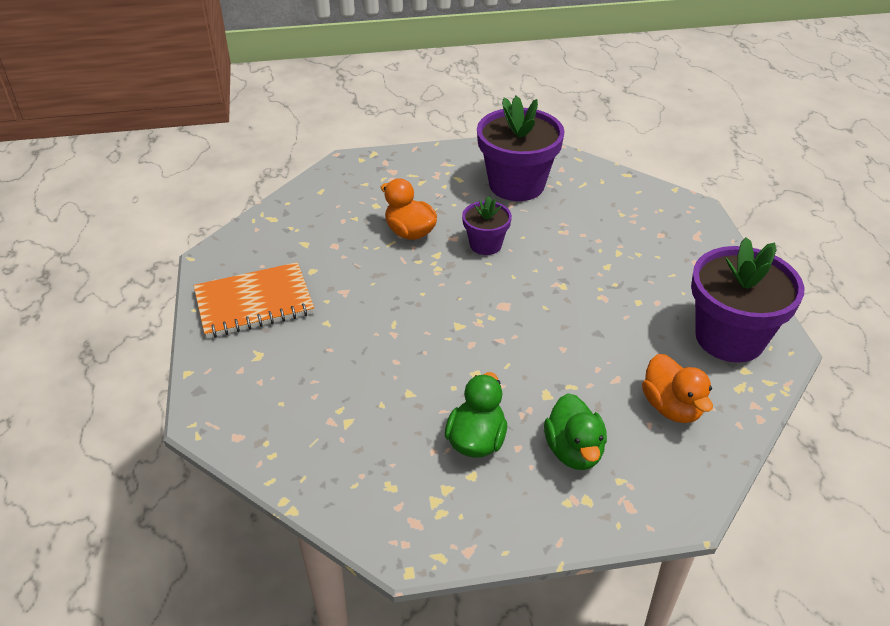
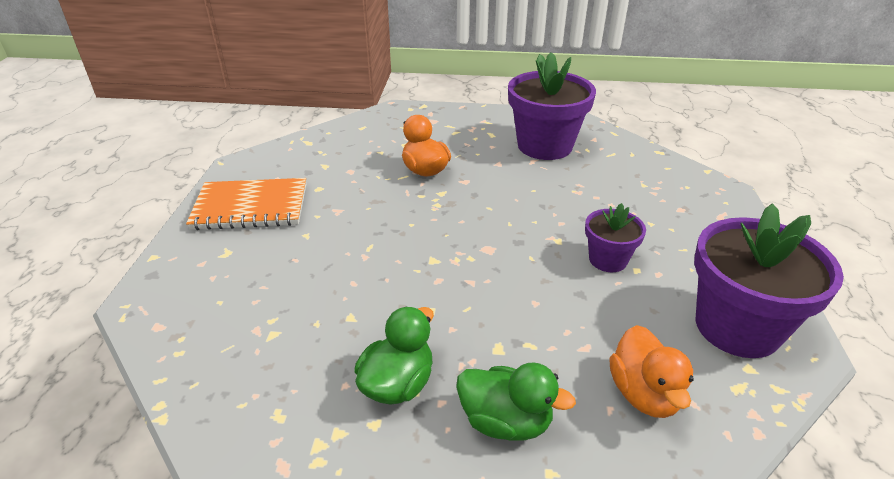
camera: 15 degrees right, 5 degrees down
(485, 244) = (493, 191): purple flower pot -> purple flower pot (608, 260)
(574, 451) = (505, 421): green duck -> green duck turned 75 degrees counterclockwise

